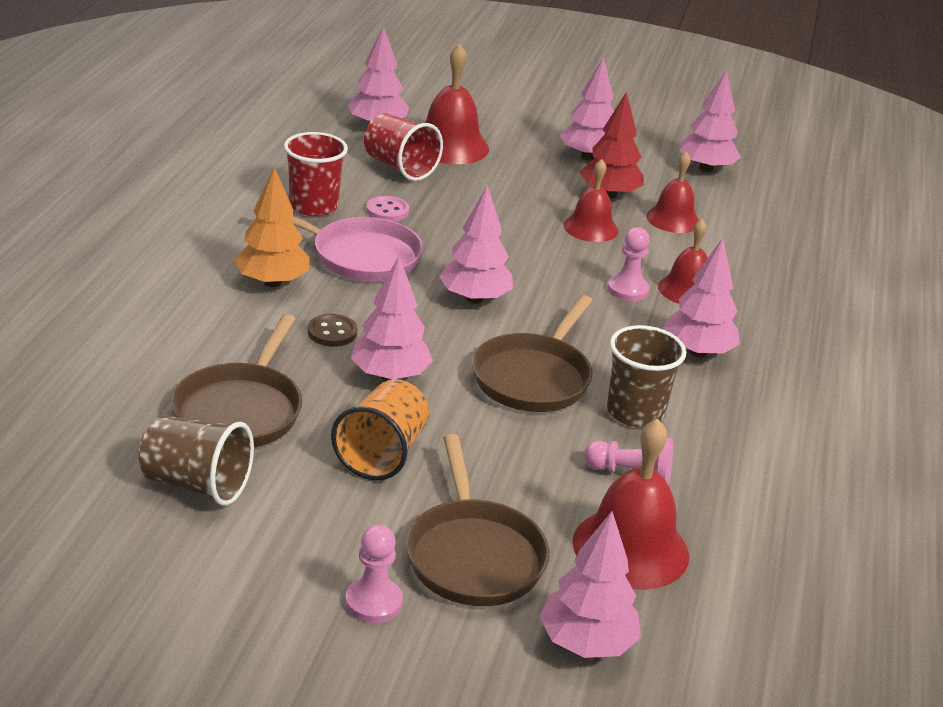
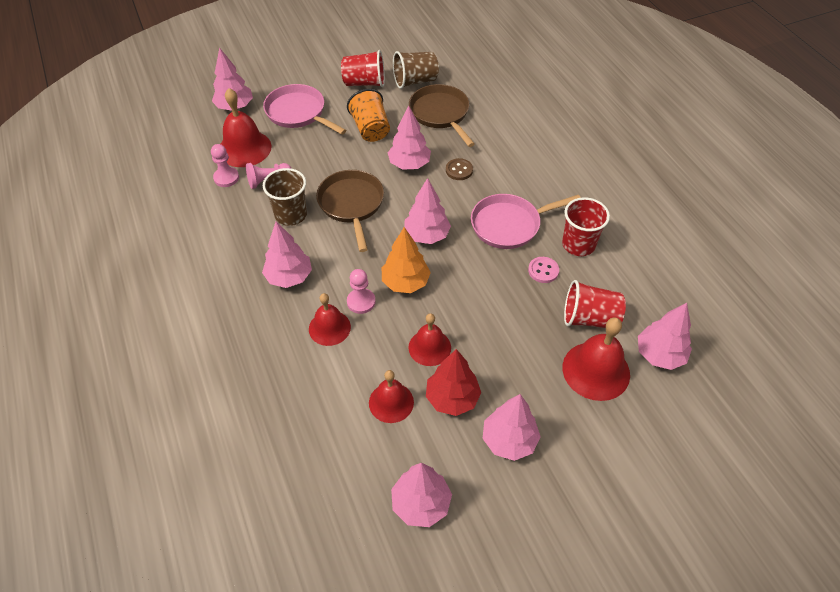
camera: 145 degrees right, 20 degrees up
(272, 282) = (519, 179): orange tree -> orange tree (405, 282)
(286, 537) = (364, 83): none -> red cup
(373, 602) = (314, 81): pink pawn -> pink pawn (226, 178)
(473, 555) = (298, 113): brown pan -> pink pan

